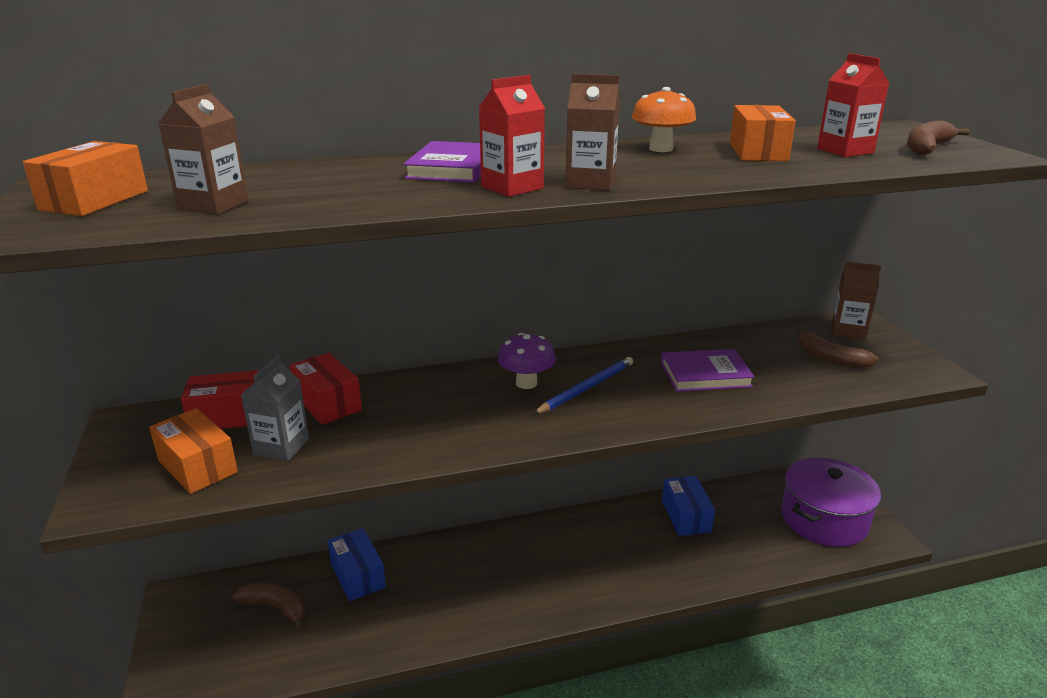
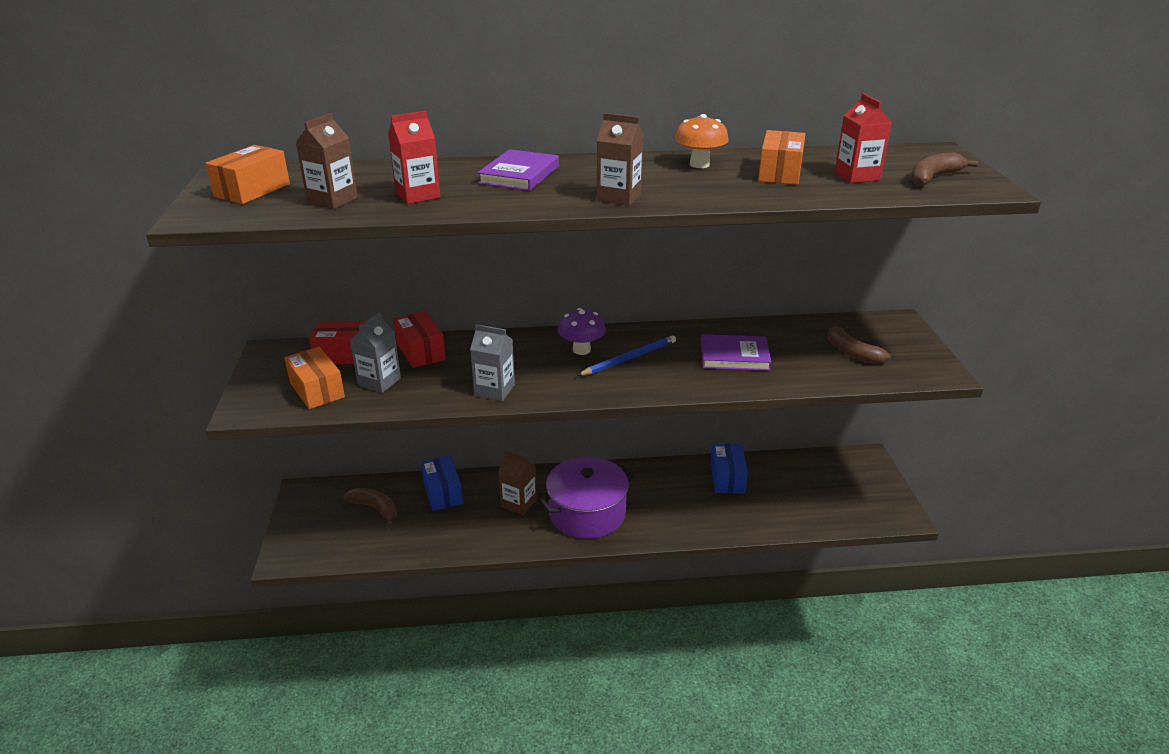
camera: 10 degrees right, 5 degrees up
(435, 442) = (494, 390): none -> grey carton
(512, 187) = (555, 198): red carton -> red carton (418, 195)
(824, 519) = (851, 494): purple pot -> purple pot (587, 513)
(848, 331) = (883, 329): brown carton -> brown carton (519, 503)

